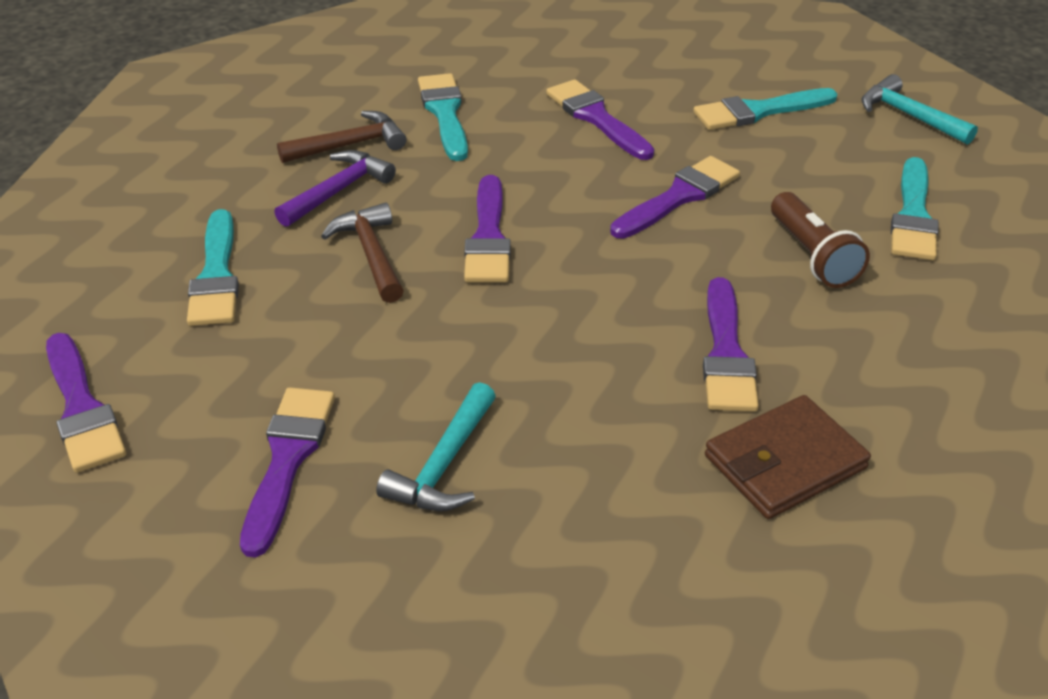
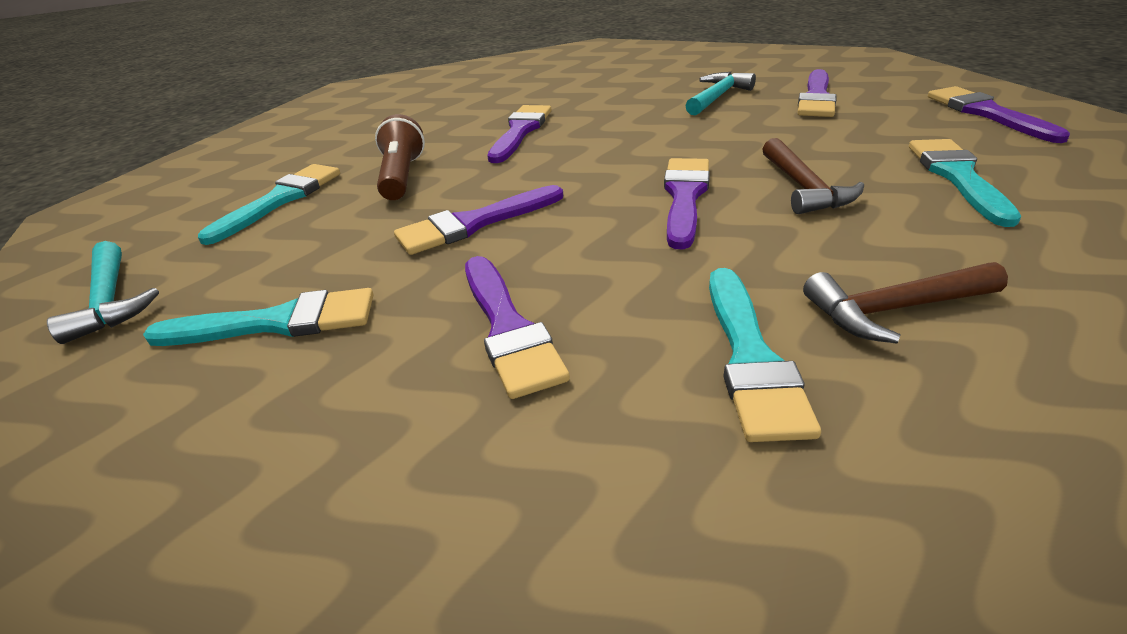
camera: 165 degrees left, 5 degrees down
(338, 191) = (874, 246): purple hammer -> none
(784, 462) = (523, 98): brown wallet -> none

